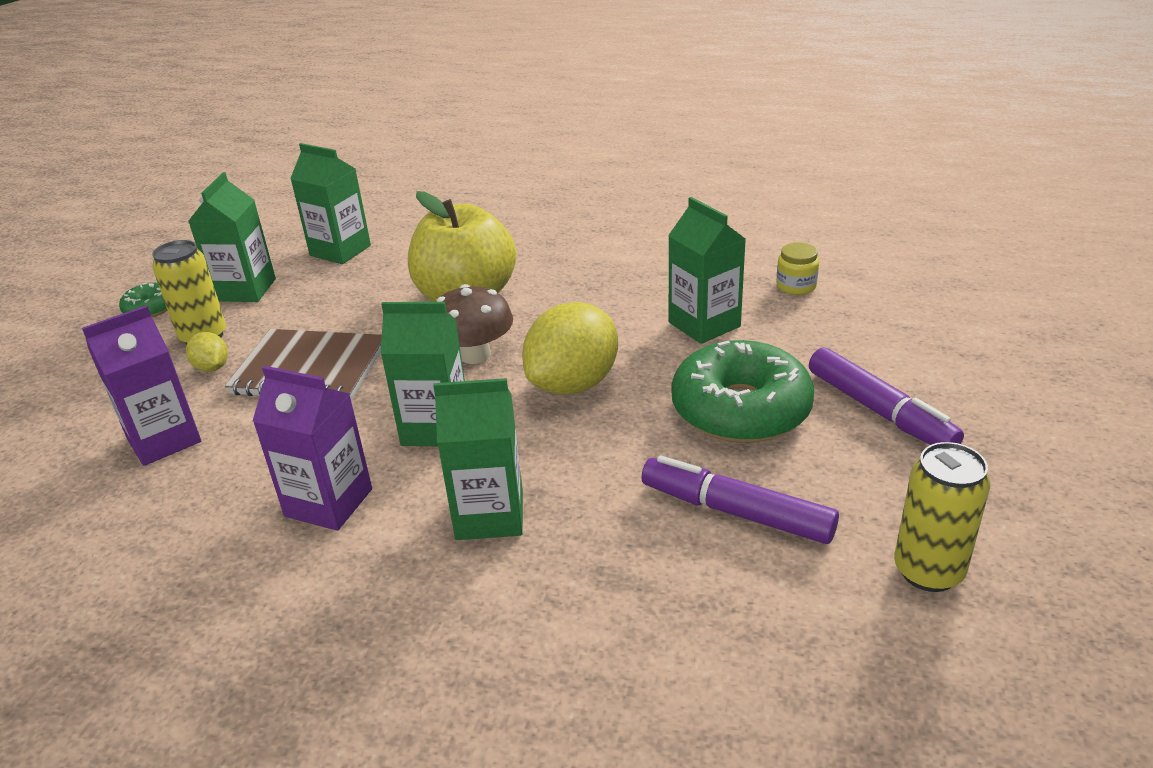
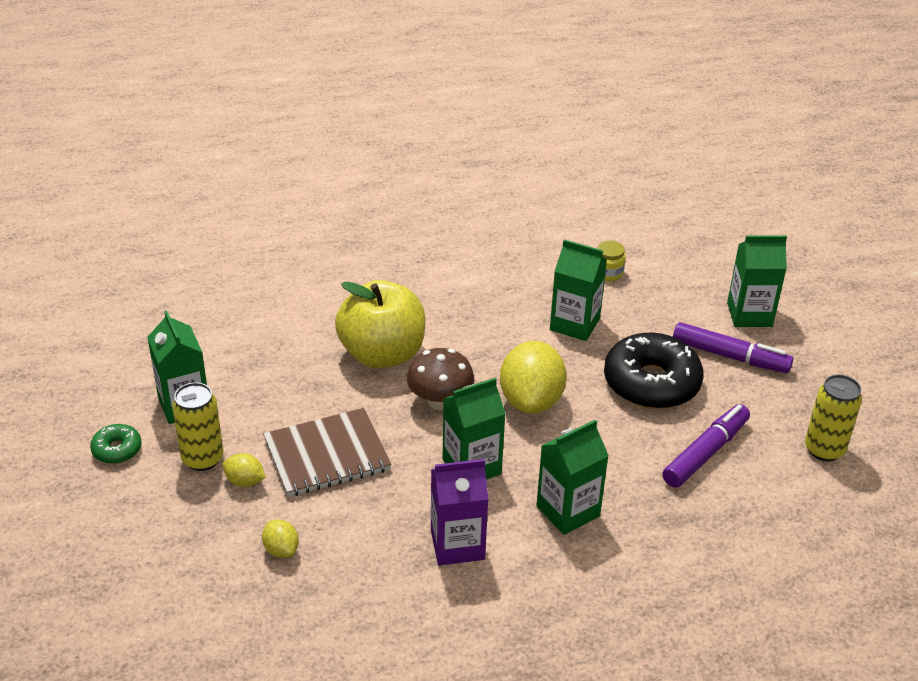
camera: 35 degrees left, 5 degrees up
(164, 440) = (281, 550): purple carton -> yellow lemon
(340, 250) = (224, 341): green carton -> green carton (749, 314)
(737, 512) = (705, 453): purple marker -> purple marker turned 135 degrees clockwise
(740, 409) = (651, 383): green donut -> black donut

